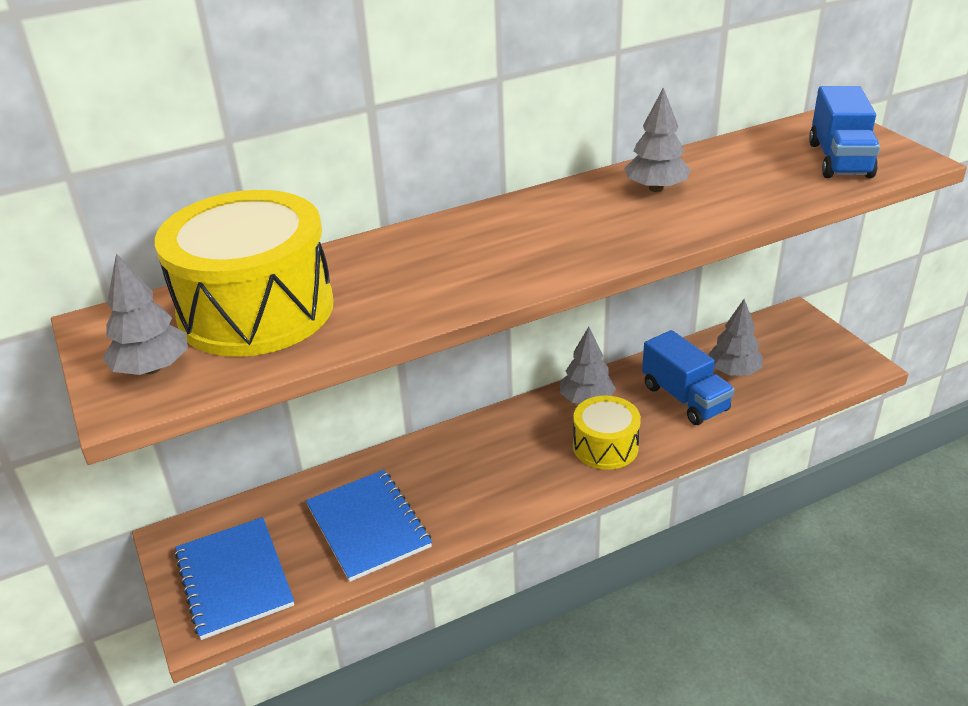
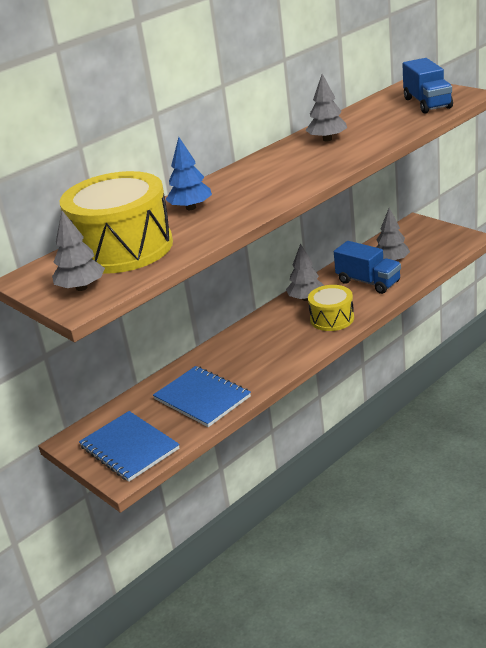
camera: 15 degrees left, 5 degrees down
(393, 262) = (191, 208): none -> blue tree

